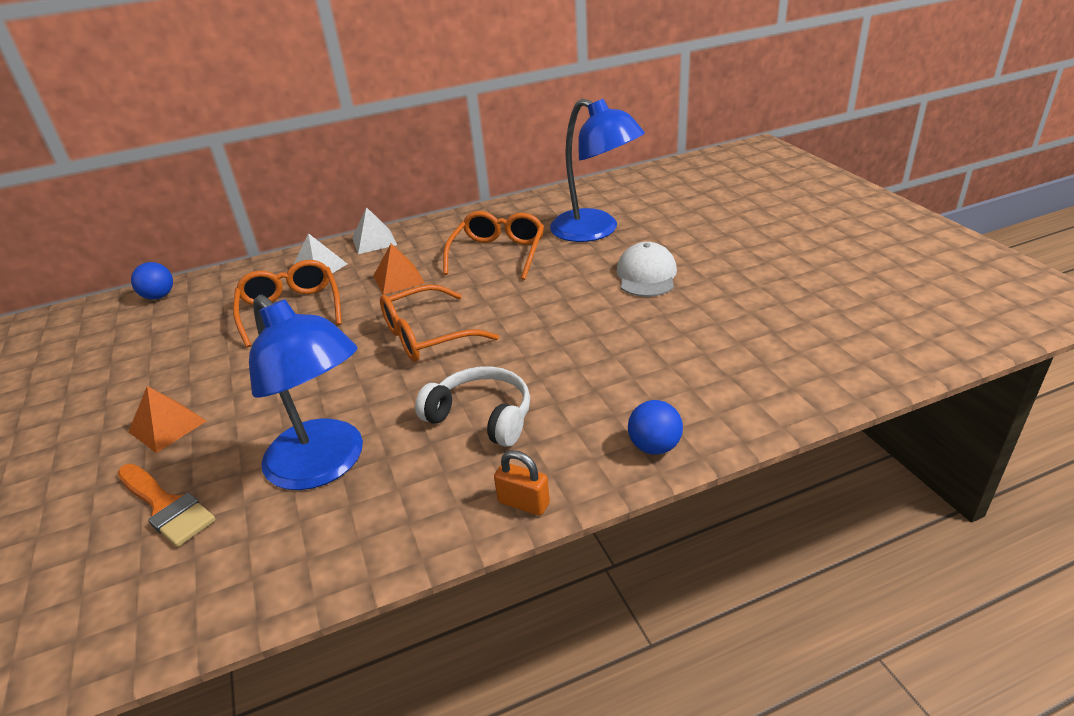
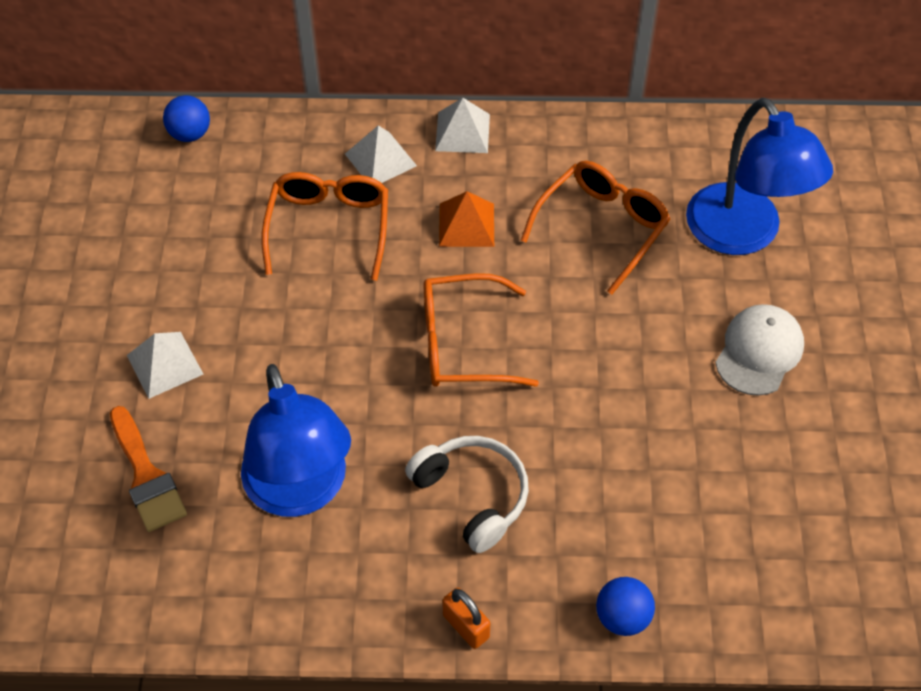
camera: 20 degrees right, 20 degrees up
(167, 426) = (164, 364): orange pyramid -> white pyramid

